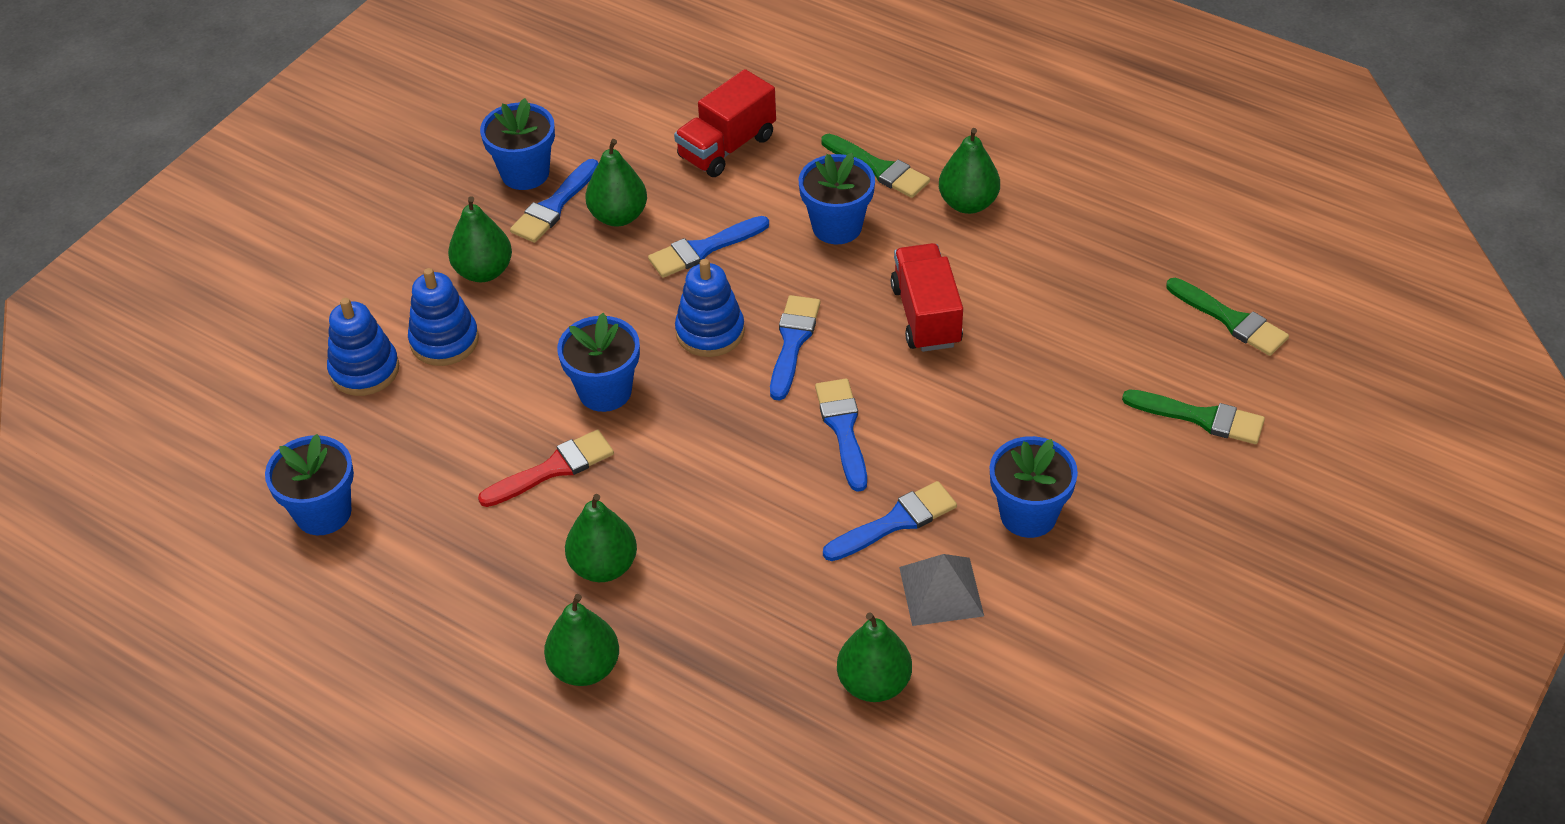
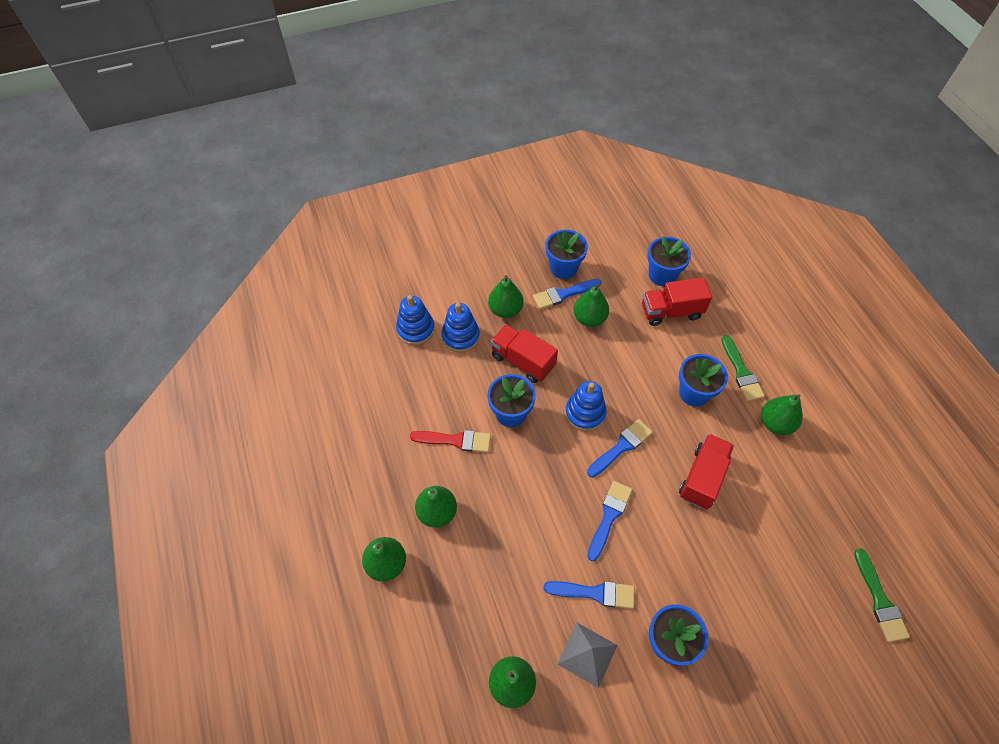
camera: 35 degrees right, 10 degrees up
(323, 513) = (343, 393): blue flower pot -> blue flower pot (662, 275)
(566, 320) = (522, 361): none -> red truck
(703, 249) = (616, 363): blue brush -> none
(1201, 418) = (814, 652): green brush -> none

